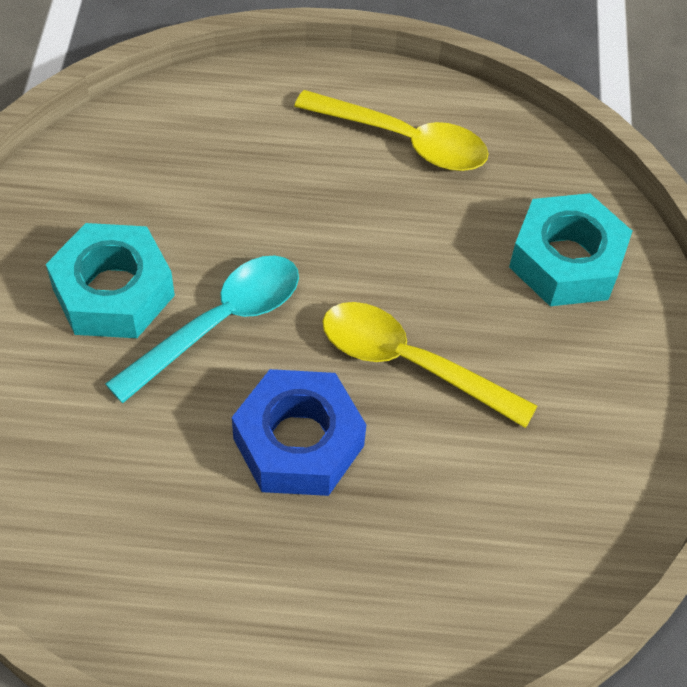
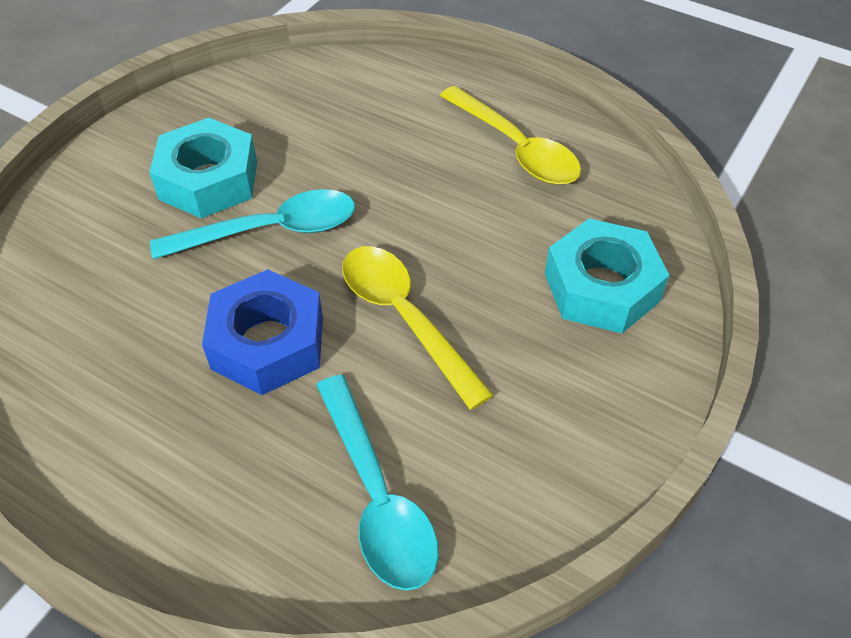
camera: 30 degrees right, 5 degrees down
(493, 542) = (377, 496): none -> turquoise spoon

